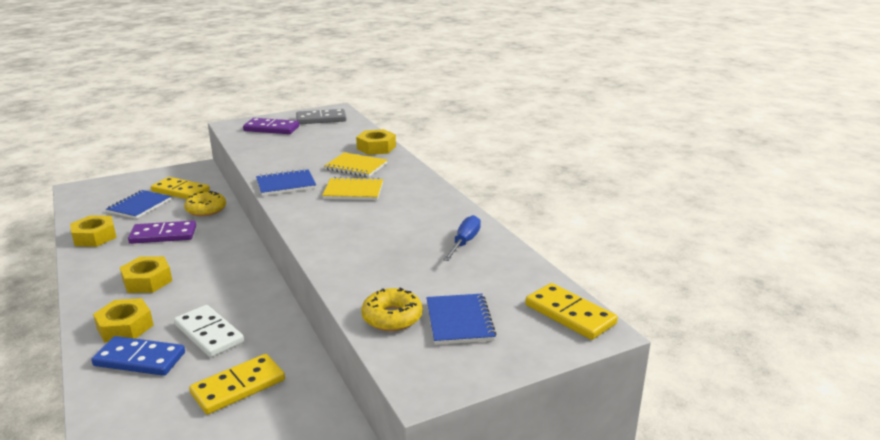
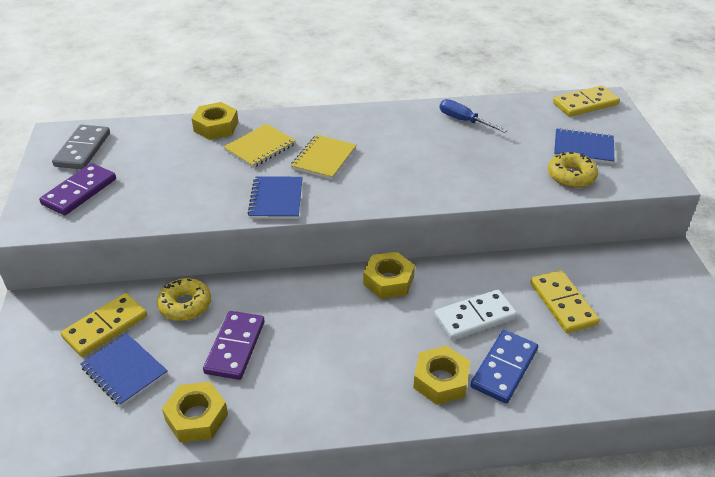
camera: 70 degrees left, 15 degrees up
(147, 281) = (348, 362): yellow nut -> yellow nut (388, 281)

